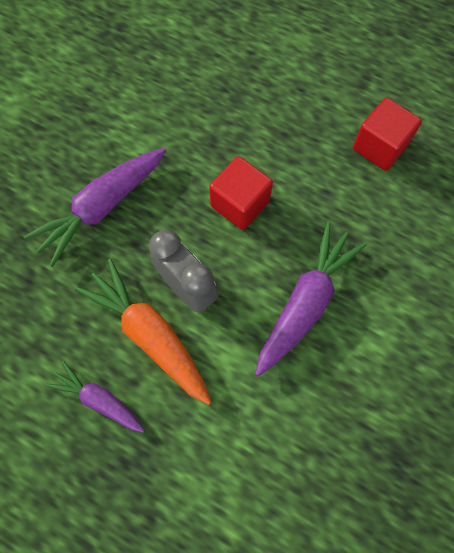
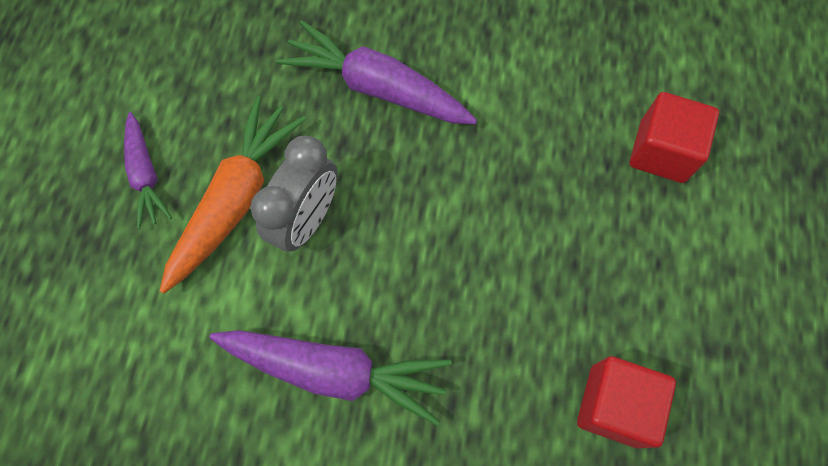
camera: 70 degrees right, 0 degrees up
(99, 400) = (146, 175): purple carrot -> purple carrot turned 150 degrees clockwise
(240, 204) = (444, 242): red cube -> red cube (662, 151)

